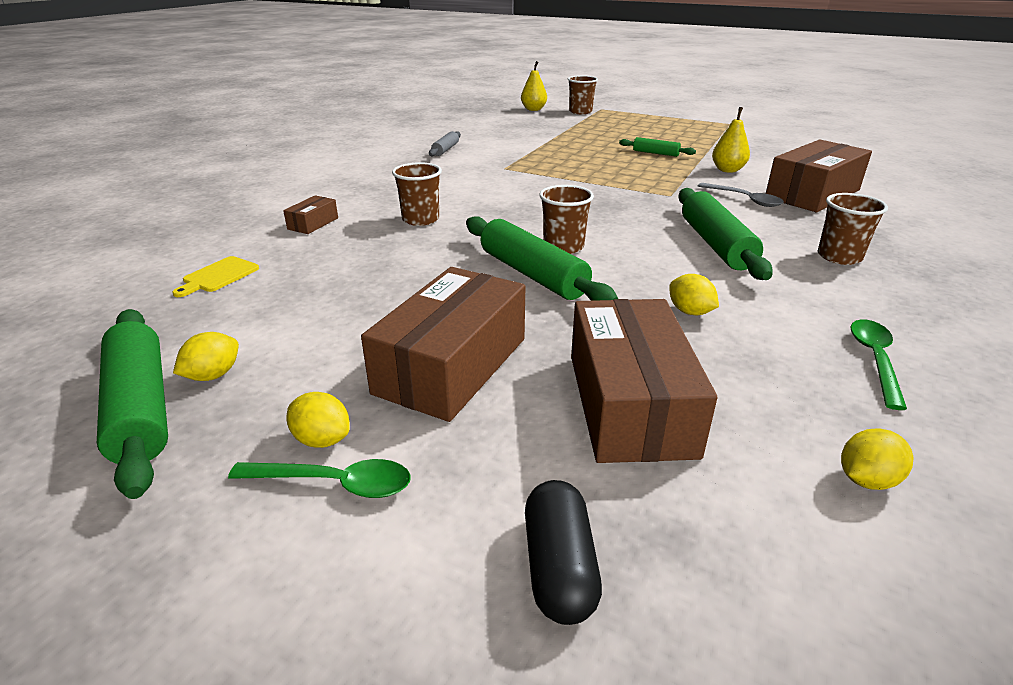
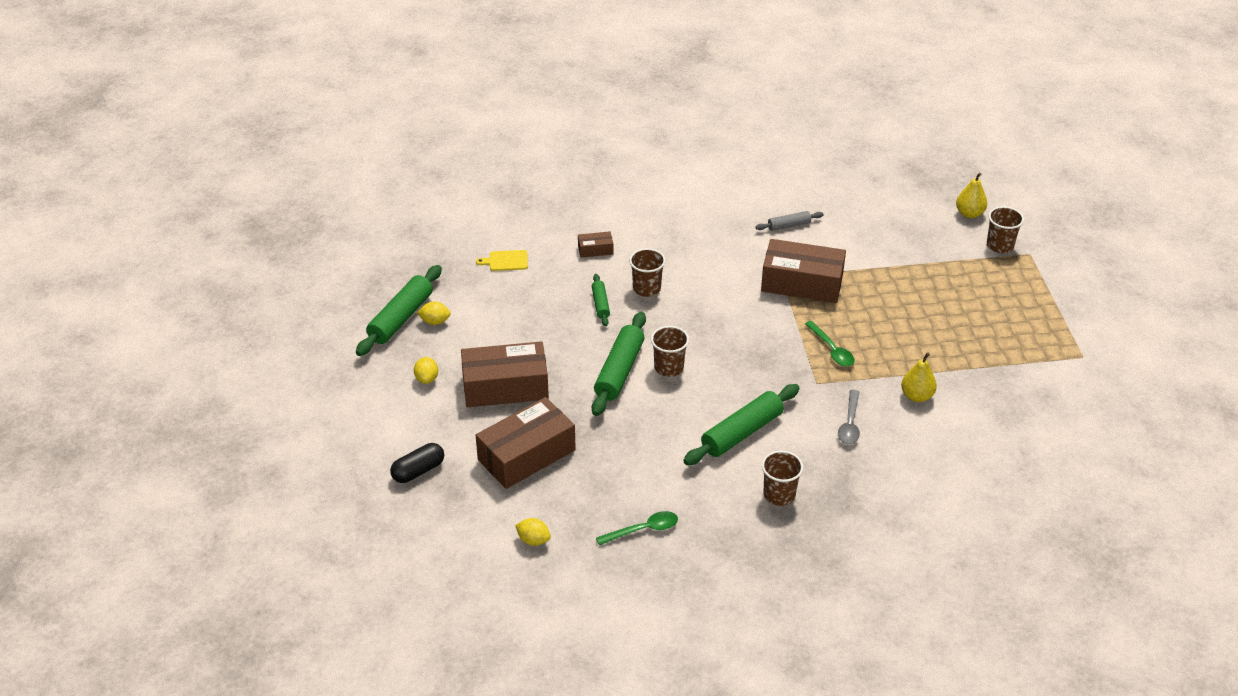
camera: 55 degrees right, 10 degrees up
(335, 483) = (409, 397): green spoon -> green spoon (832, 350)
(655, 153) = (917, 341): green rolling pin -> green rolling pin (600, 304)
(690, 312) = (633, 448): yellow lemon -> none
(812, 194) = (906, 458): brown box -> brown box (802, 283)

